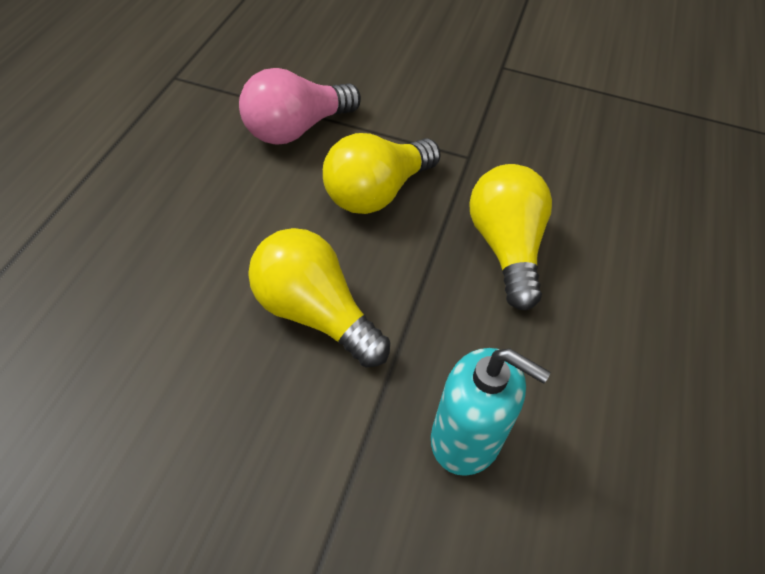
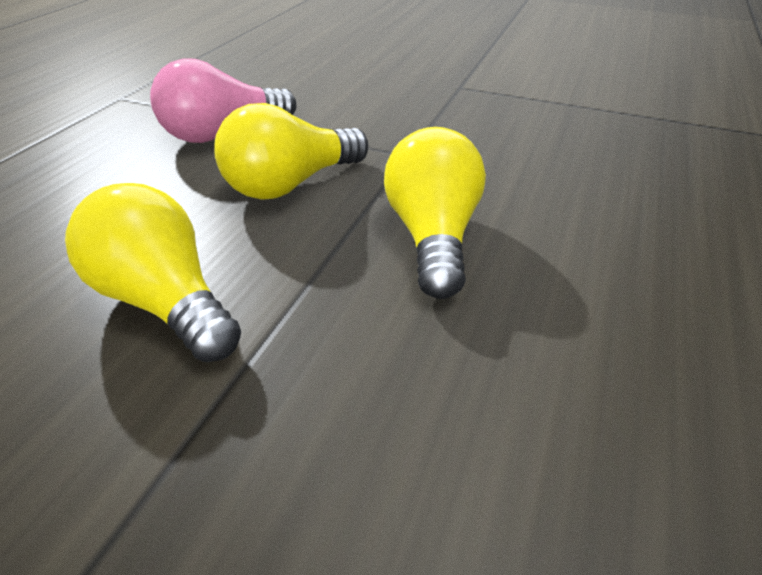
camera: 10 degrees right, 10 degrees down
(466, 438) = (324, 467): turquoise soap dispenser -> none

